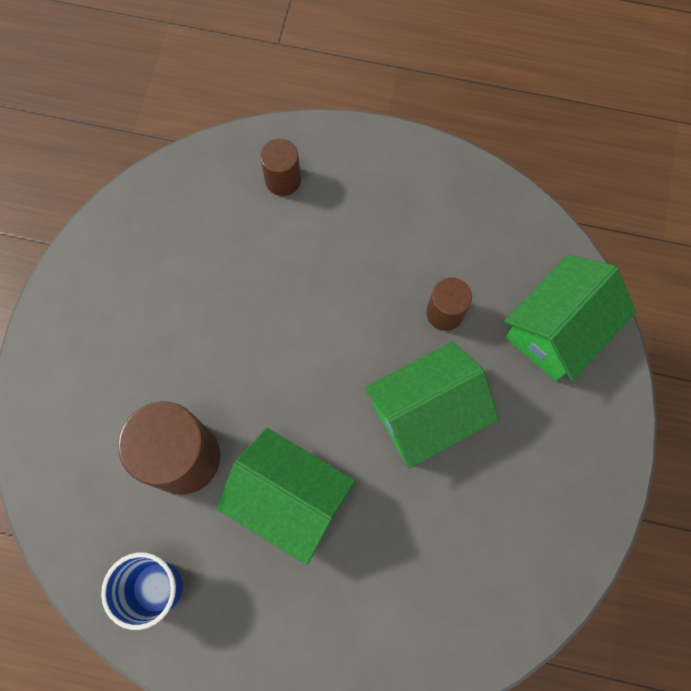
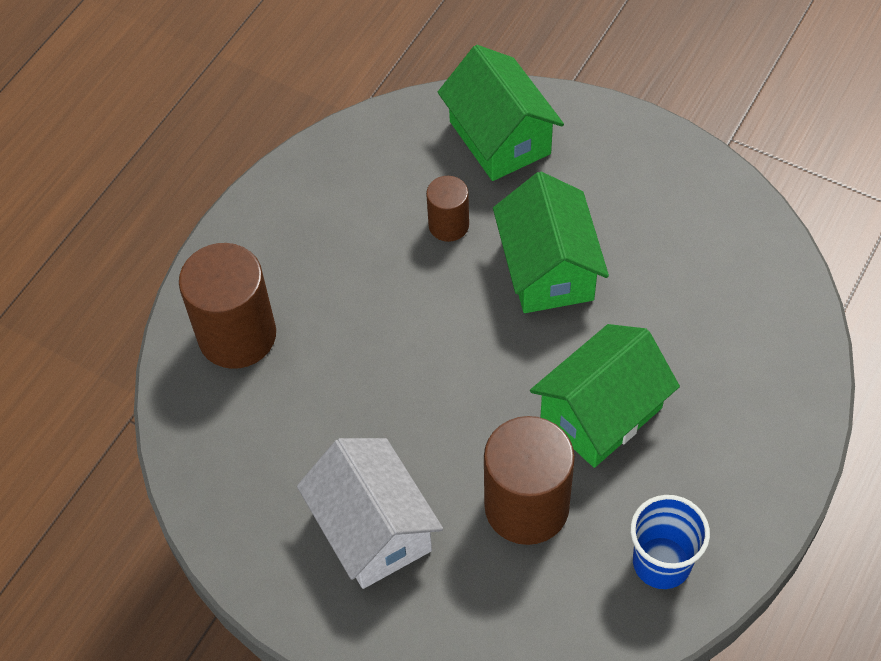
camera: 70 degrees left, 15 degrees down
(134, 339) = (373, 529): none -> white house
(283, 180) = (237, 335): brown cylinder -> brown cylinder, size x1.86

